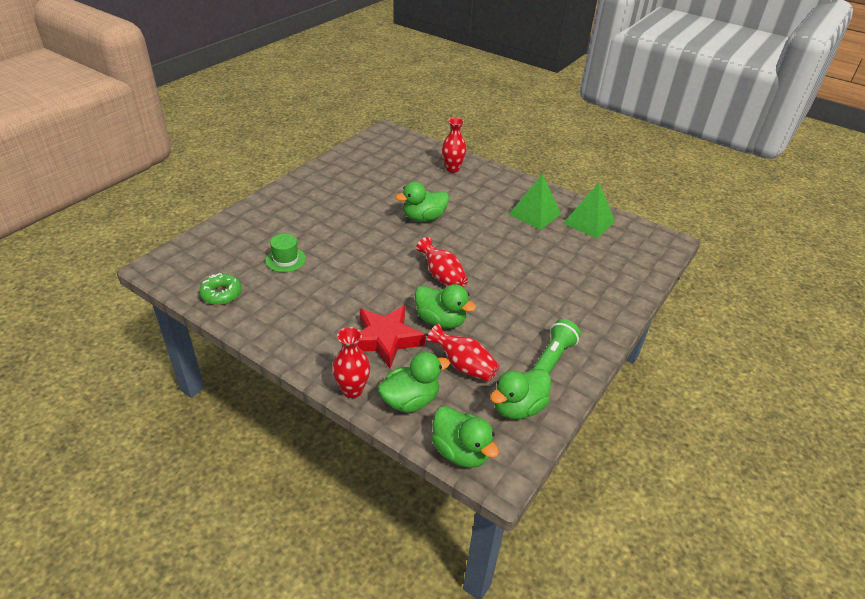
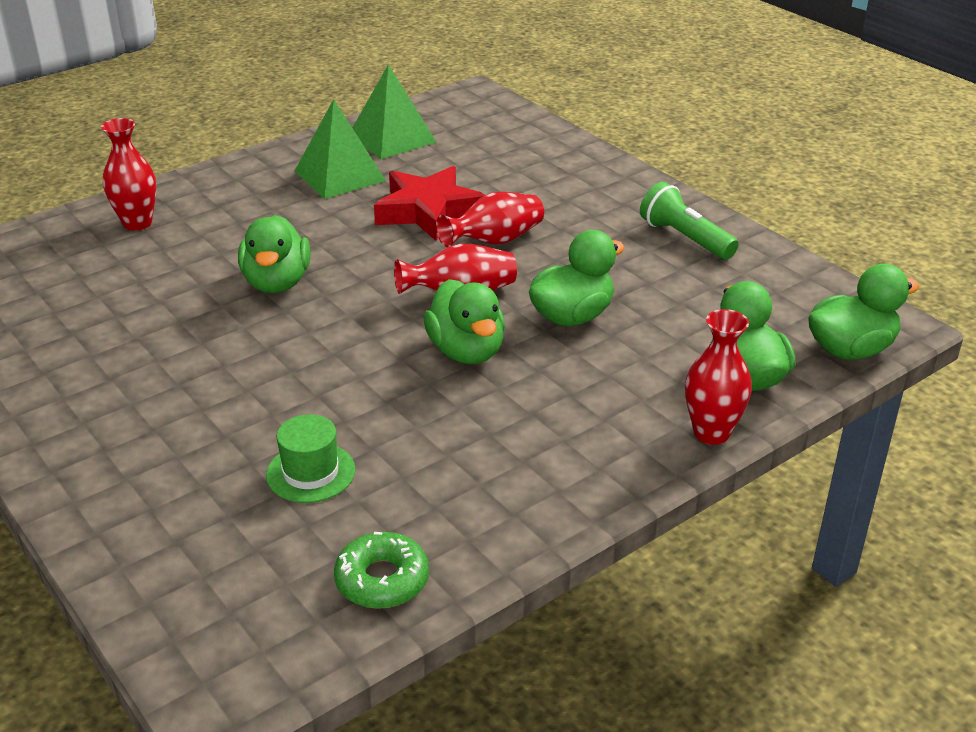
camera: 70 degrees left, 5 degrees down
(385, 339) = (599, 379): red star -> red star (428, 211)
(463, 366) = (682, 315): red vase -> red vase (494, 241)
(518, 407) = (775, 286): green duck -> green duck (466, 351)

